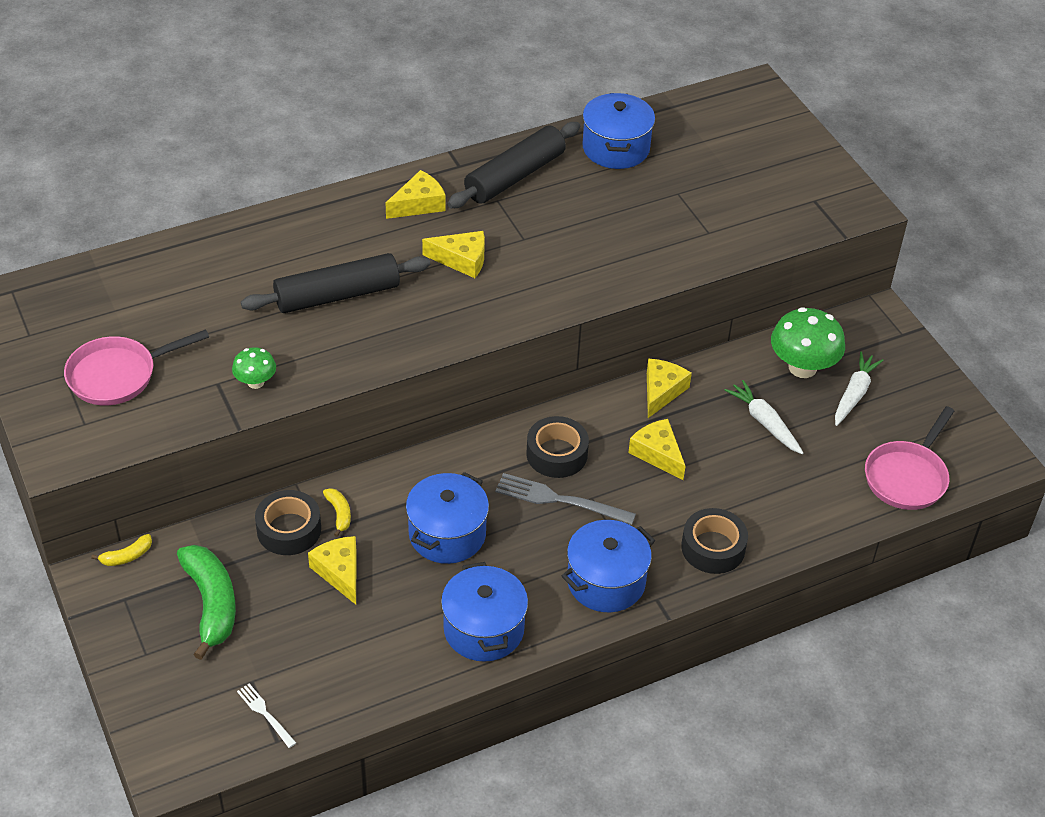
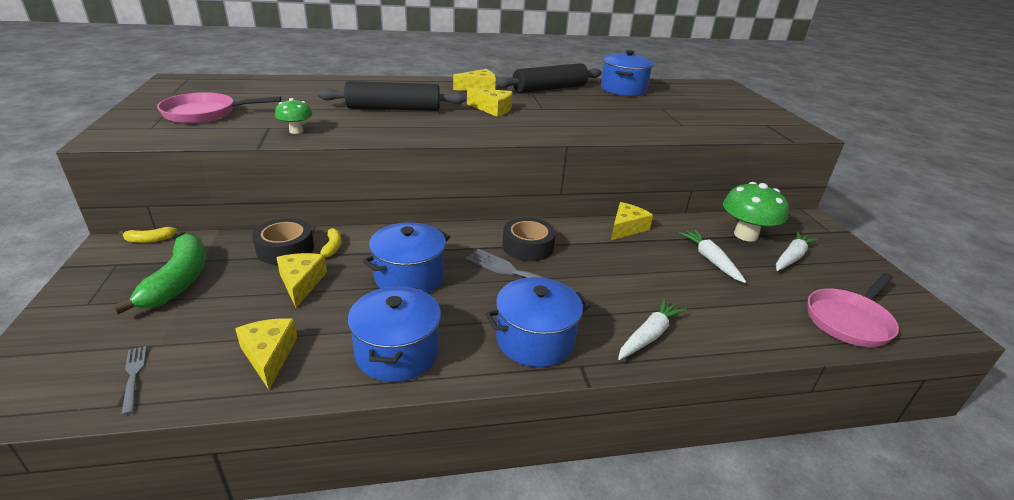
camera: 15 degrees right, 15 degrees down
(264, 713) = (133, 376): white fork -> grey fork
(657, 454) = (613, 262): yellow cheese -> yellow cheese (269, 355)
(713, 548) = (649, 335): black tape -> white carrot

